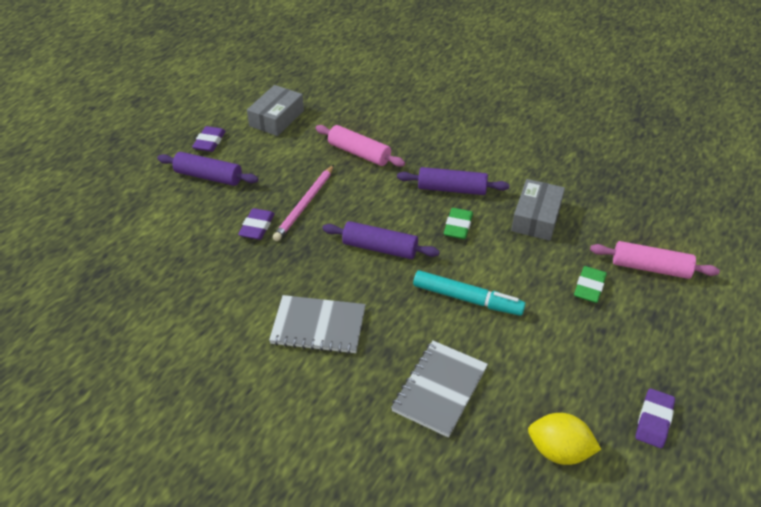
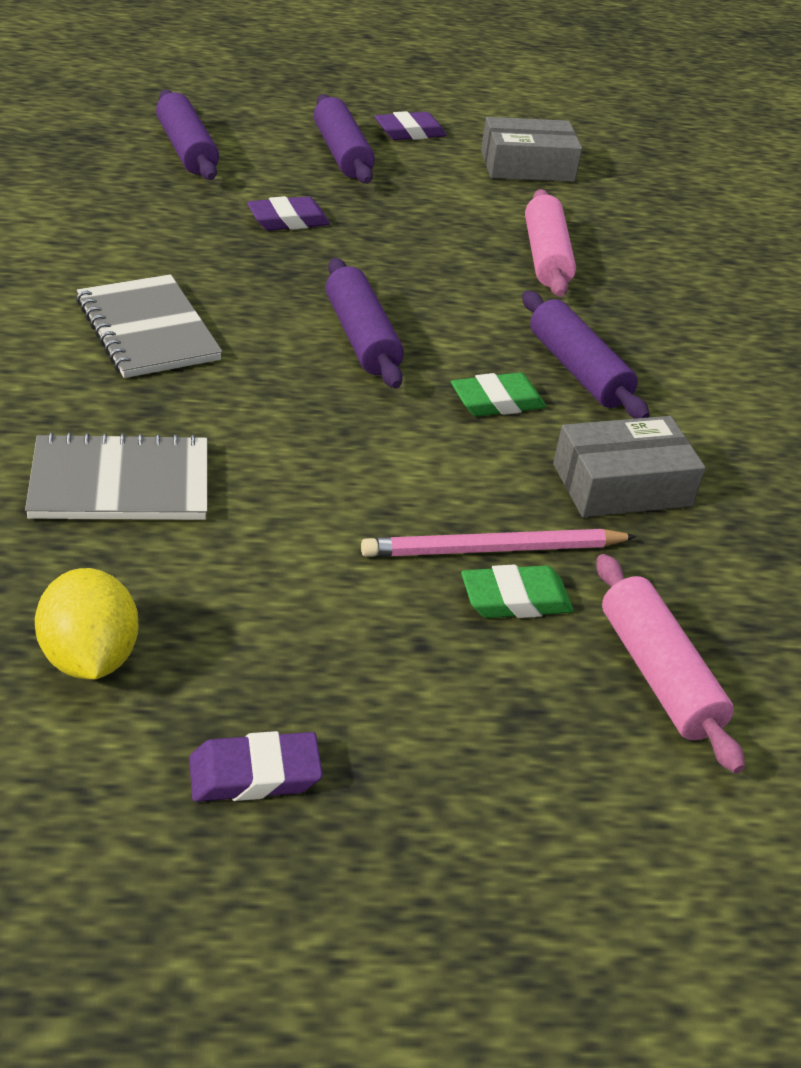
camera: 50 degrees right, 5 degrees down
(151, 235) = (187, 150): none -> purple rolling pin
(305, 204) = (377, 244): pink pencil -> pink pencil (493, 549)
(467, 299) = (340, 458): turquoise marker -> none

